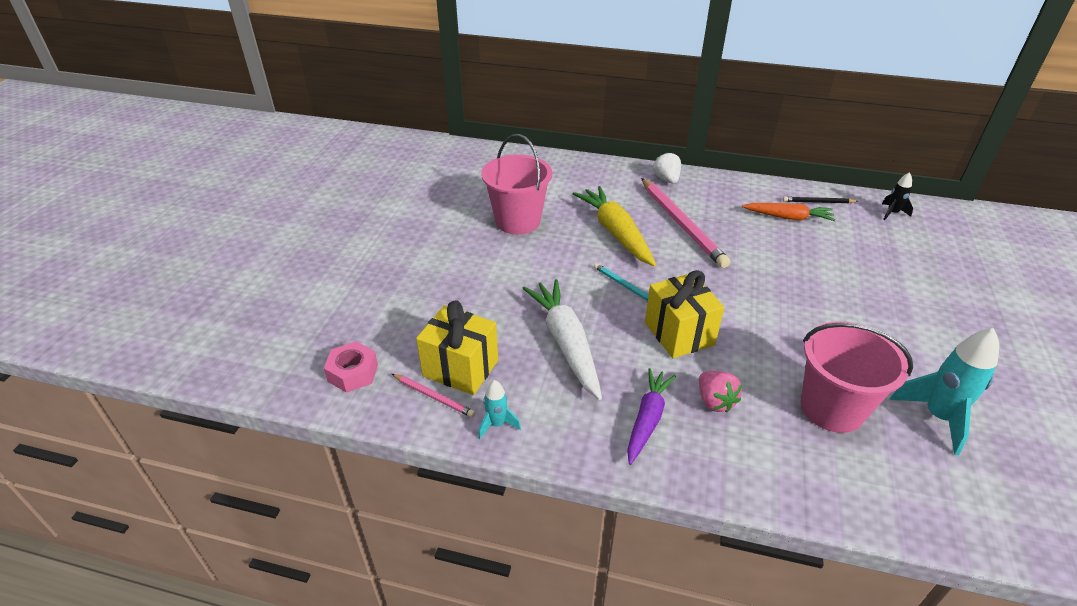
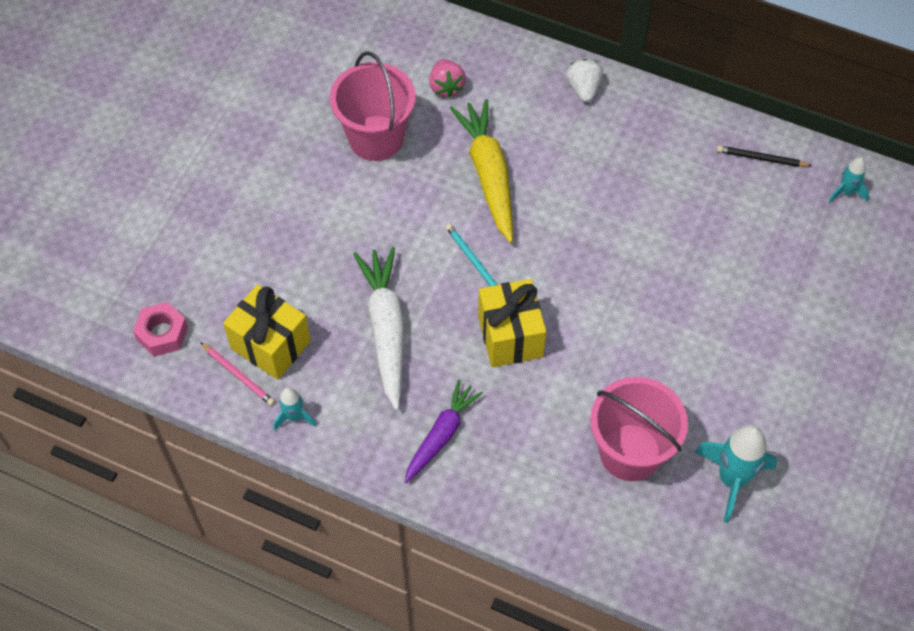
camera: 10 degrees right, 20 degrees up
(681, 224) = (573, 172): pink pencil -> none
(715, 401) = (515, 425): pink strawberry -> pink strawberry (446, 86)
(788, 217) = (710, 180): orange carrot -> none
(892, 213) = (846, 192): black rocket -> turquoise rocket

